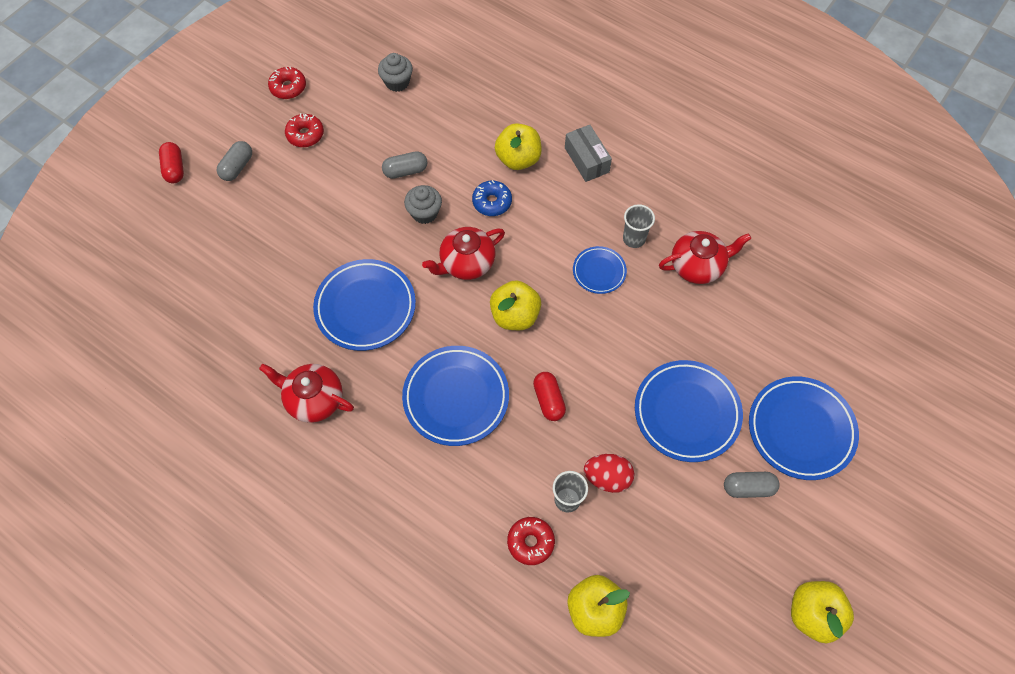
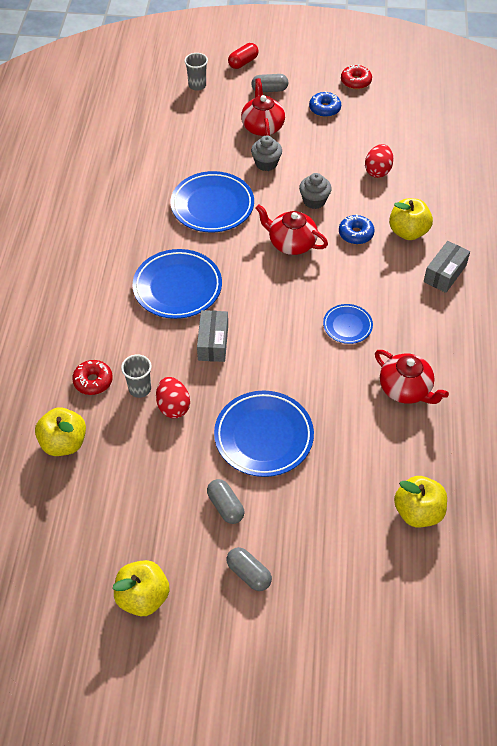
camera: 60 degrees right, 10 degrees down
(305, 135) = (324, 109): red donut -> blue donut
(314, 399) = (124, 213): red teapot -> red teapot (262, 126)
(397, 82) = (413, 133): grey cupcake -> grey cupcake (266, 163)
(405, 171) = (341, 174): grey capsule -> grey capsule (249, 573)
(424, 139) = (377, 171): none -> red egg
(515, 315) = (269, 291): yellow apple -> yellow apple (418, 512)
(549, 400) = (213, 342): red capsule -> grey box
(634, 239) = (396, 335): grey cup -> grey cup (197, 85)
(800, 430) = (304, 525): blue plate -> none

